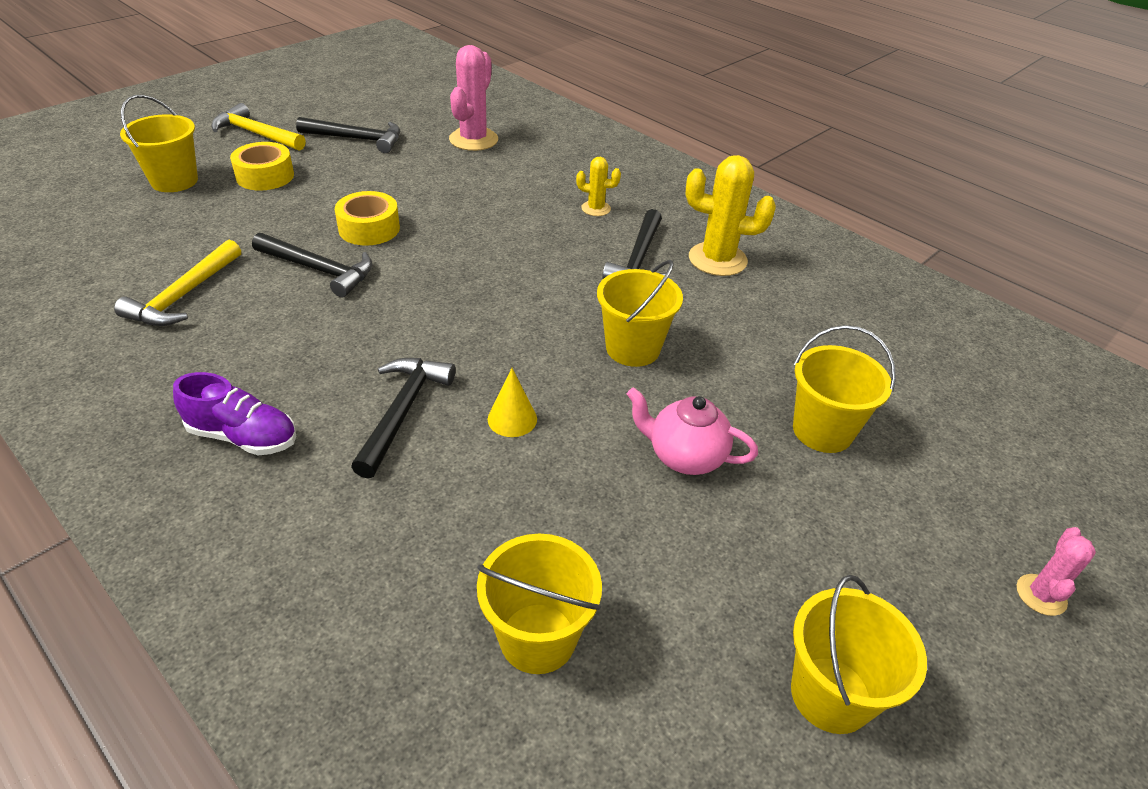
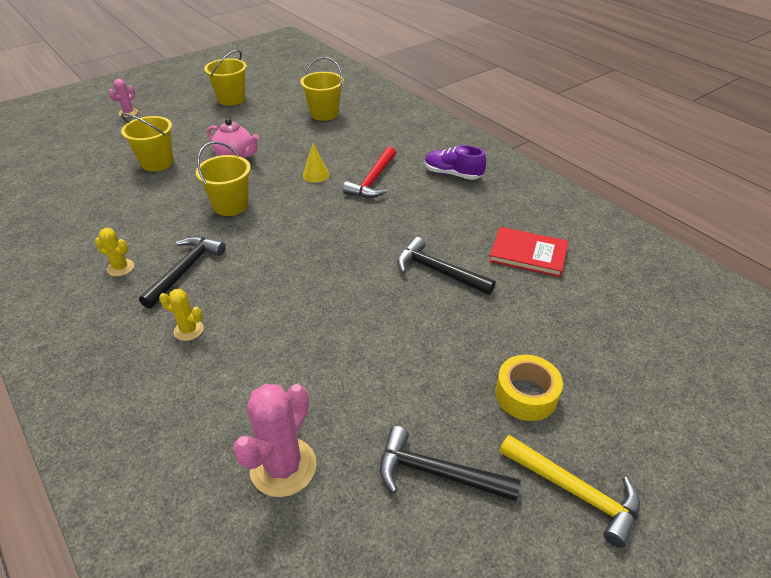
camera: 170 degrees left, 0 degrees up
(174, 181) = (618, 389): yellow bucket -> none
(184, 295) = (528, 254): yellow hammer -> red book
(369, 228) = (404, 313): yellow tape -> none
(402, 412) = (373, 180): black hammer -> red hammer
(717, 259) = (120, 268): yellow cactus -> yellow cactus, size x0.54

